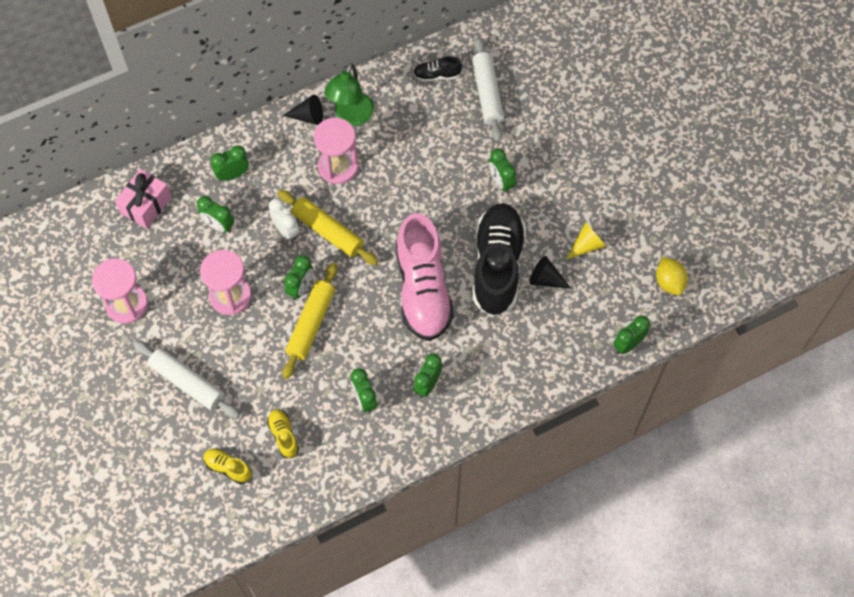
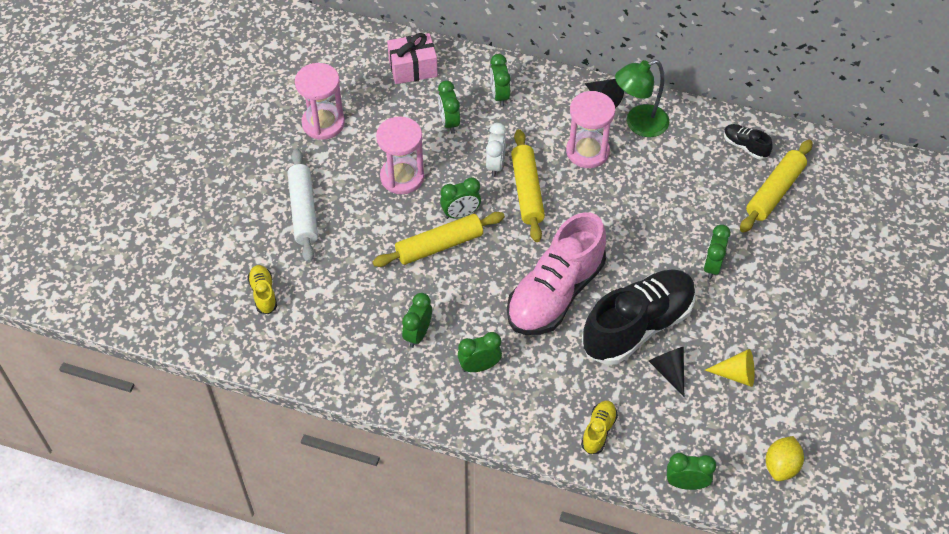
camera: 45 degrees right, 10 degrees down
(232, 175) = (499, 96): green clock -> green clock turned 120 degrees counterclockwise
(283, 436) = (328, 307): yellow shoe -> yellow shoe (598, 431)
(487, 93) = (774, 192): white rolling pin -> yellow rolling pin

